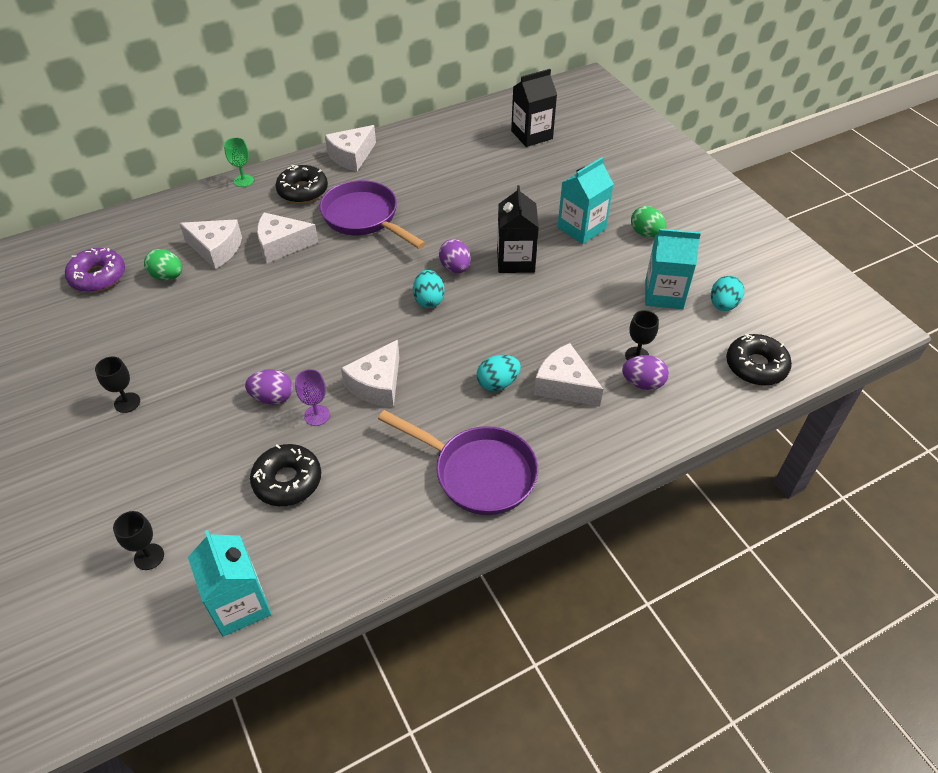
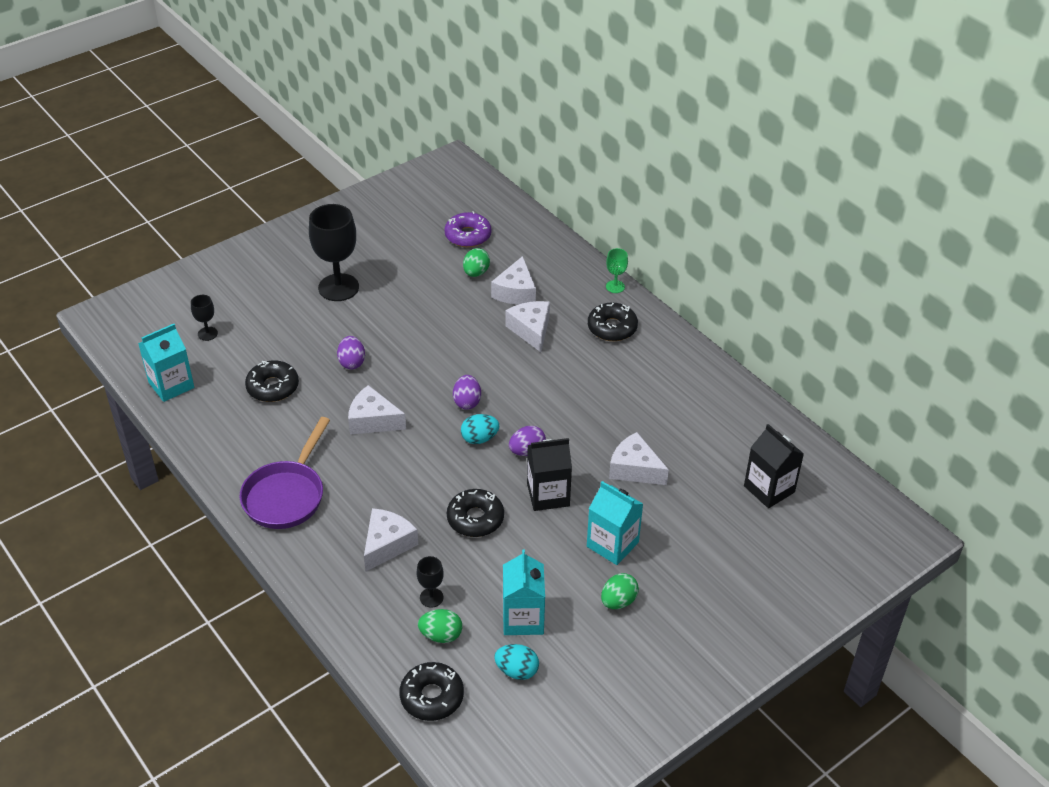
camera: 80 degrees right, 5 degrees down
(127, 402) = (338, 287): black goblet -> black goblet, size x2.13
(317, 415) = (336, 391): purple goblet -> none
(351, 156) = (677, 351): white cheese -> white cheese (634, 469)
(364, 218) = (583, 377): purple pan -> none
(497, 383) = (384, 498): turquoise egg -> none
(538, 314) = (475, 519): none -> black donut
(643, 383) = (397, 603): purple egg -> purple egg (467, 402)
(683, 353) = (441, 635): none -> green egg

